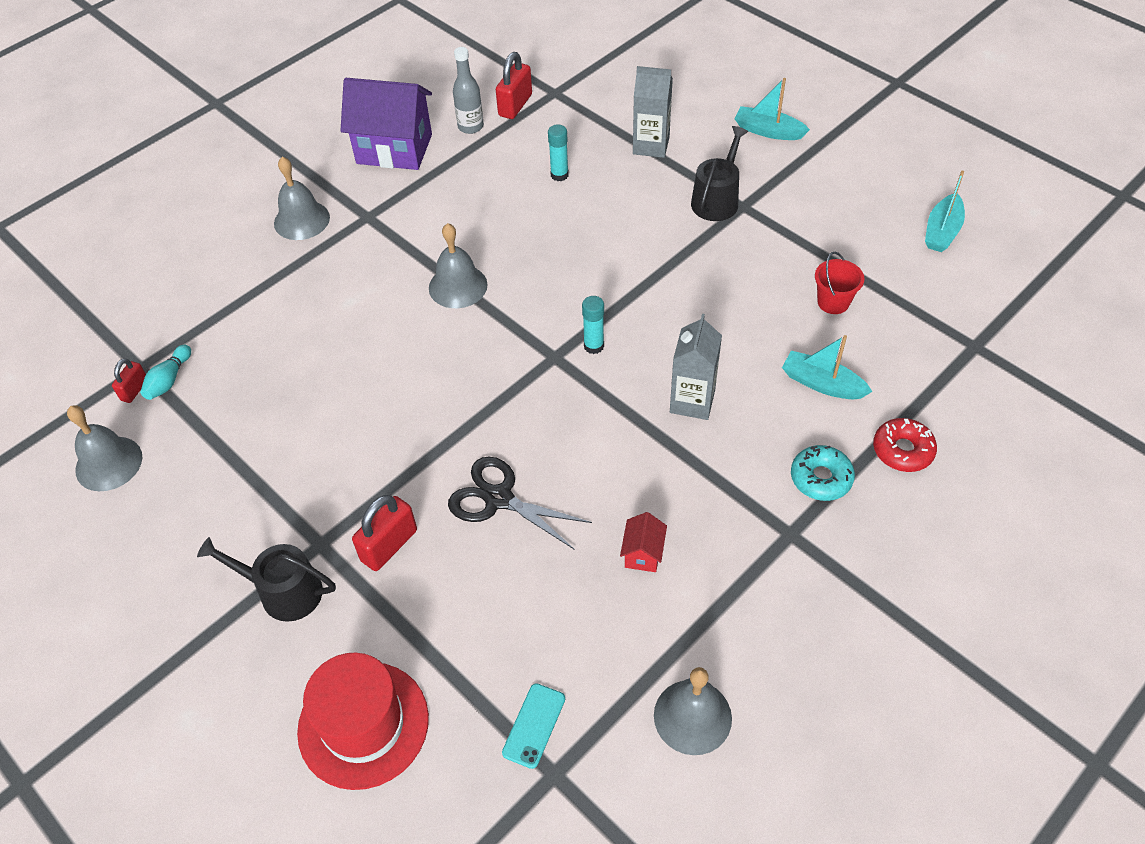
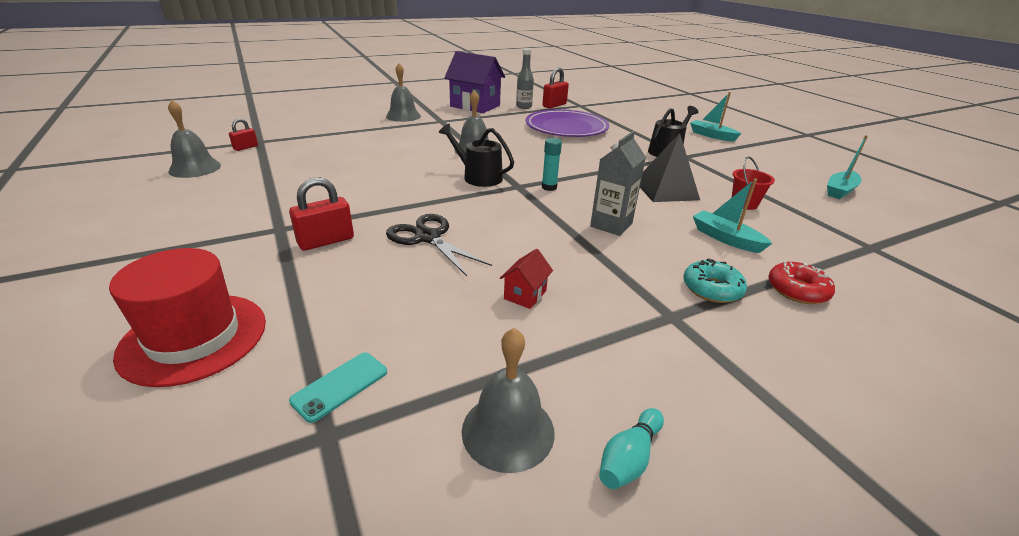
camera: 15 degrees right, 20 degrees down
(169, 380) = (269, 148): turquoise bowling pin -> turquoise bowling pin (629, 458)
(283, 592) = (227, 245): black watering can -> black watering can (478, 177)
(559, 175) = (566, 127): turquoise glue stick -> purple plate
(651, 145) = (630, 128): grey carton -> none
(737, 302) = (666, 190): none -> black pyramid

